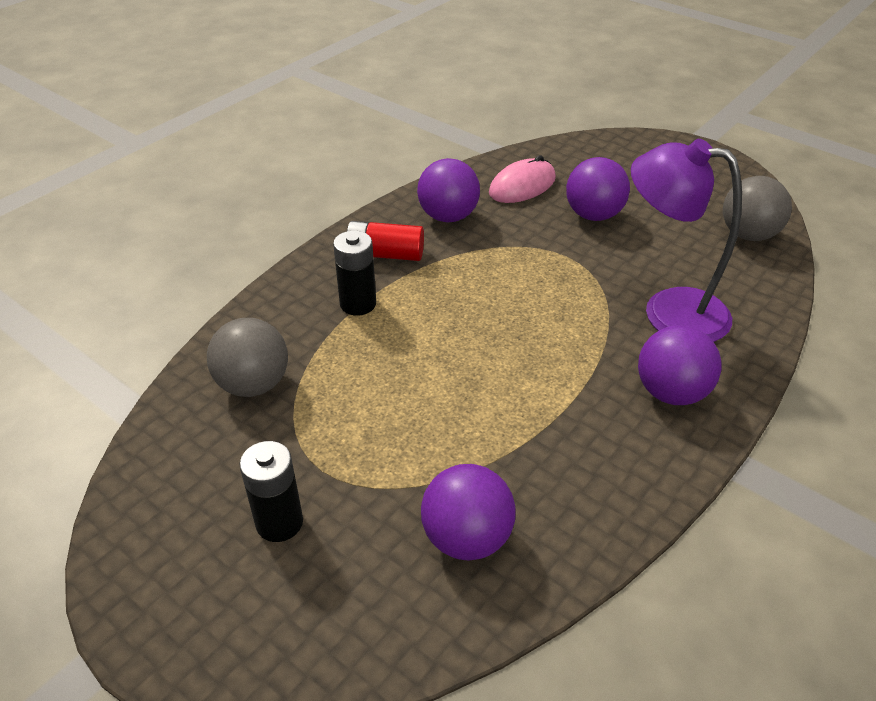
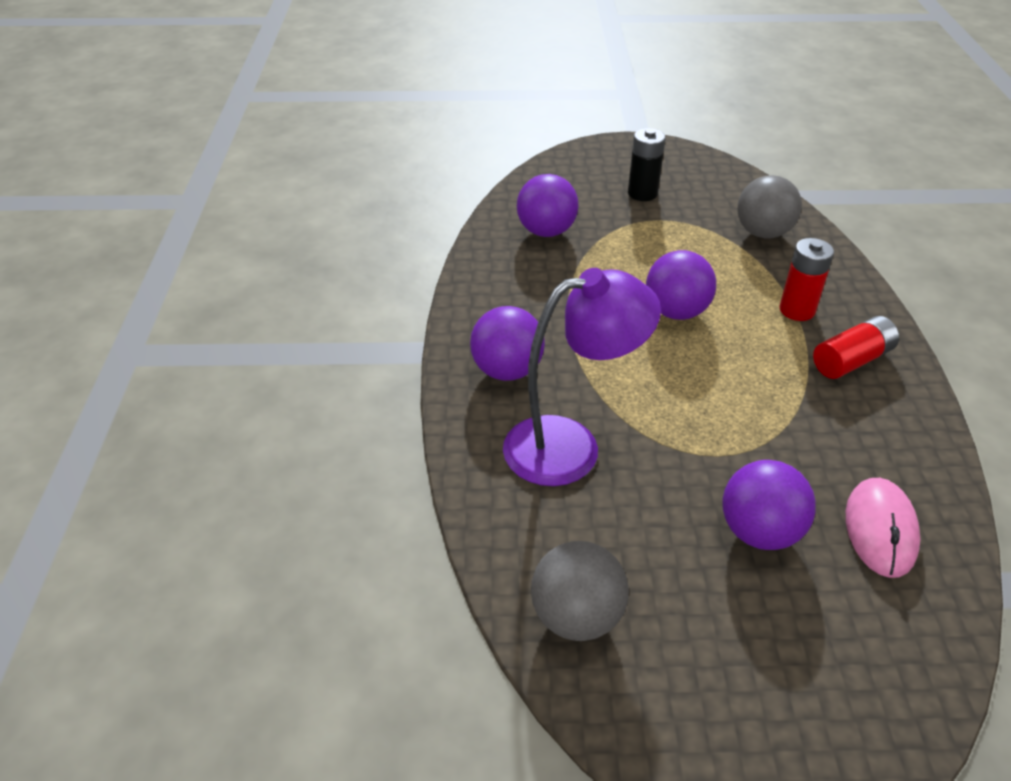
camera: 140 degrees right, 0 degrees up
(358, 304) = (797, 310): black battery -> red battery
(448, 216) = (874, 434): purple ball -> purple ball (676, 312)

